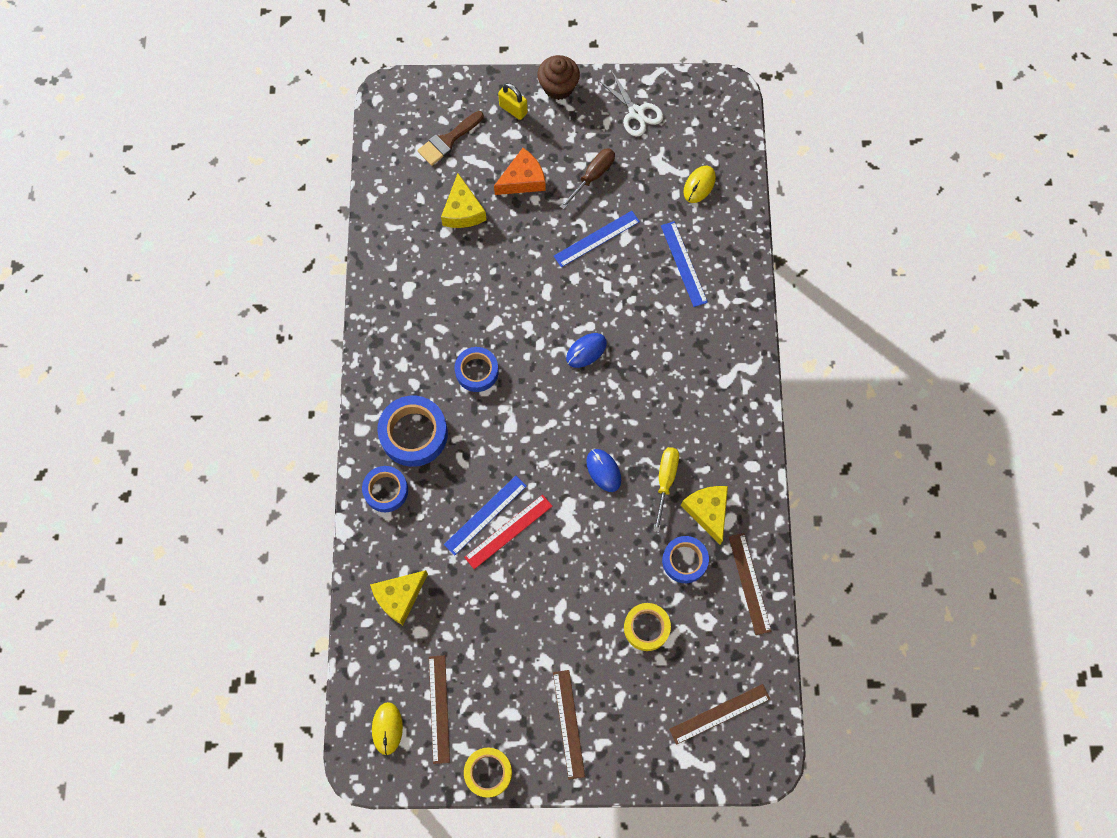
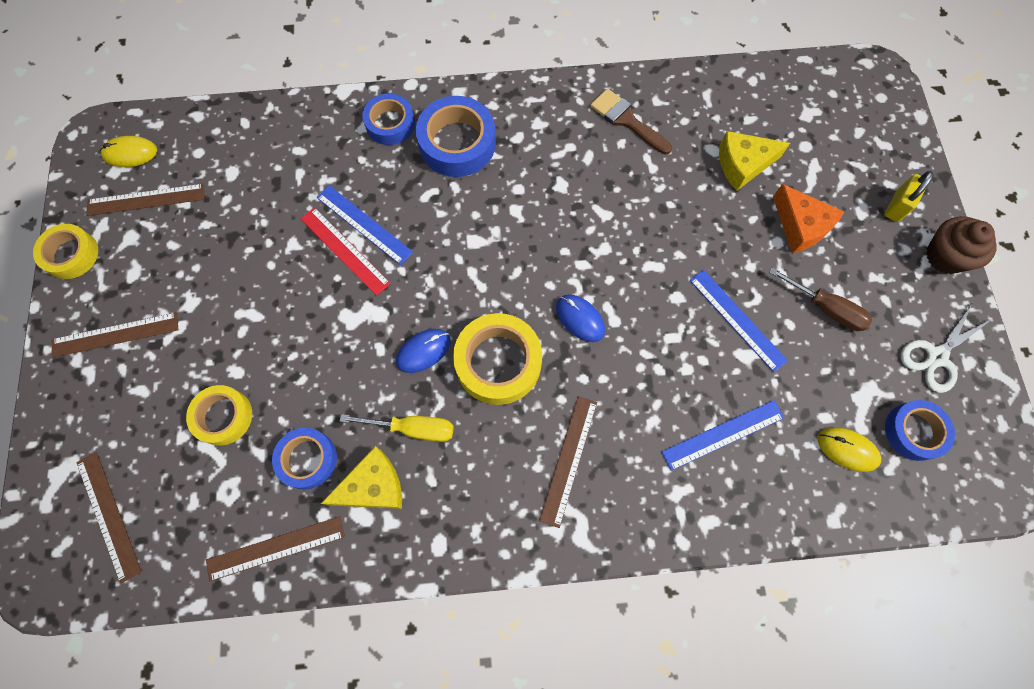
camera: 85 degrees right, 0 degrees up
(399, 597) = (270, 149): yellow cheese -> none
(448, 140) = (833, 140): brown brush -> brown brush (627, 120)
(477, 371) = (539, 199): blue tape -> blue tape (914, 432)
(617, 414) = (498, 362): none -> yellow tape
(696, 371) = (568, 460): none -> brown ruler

